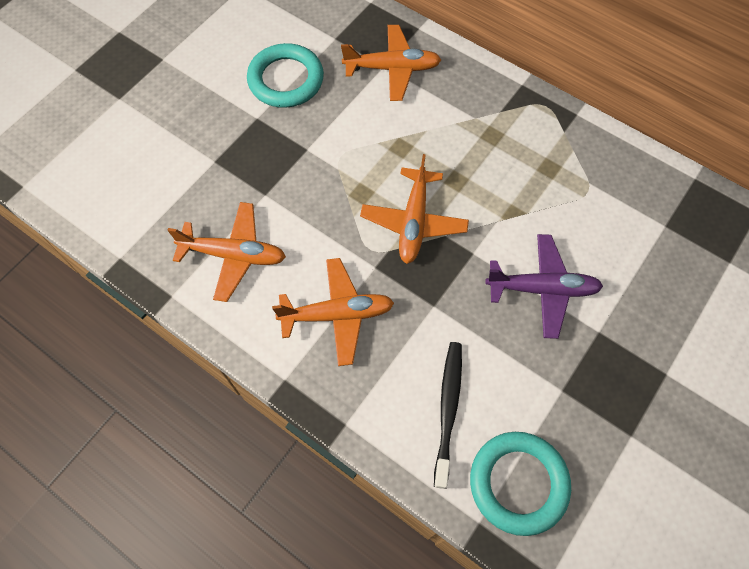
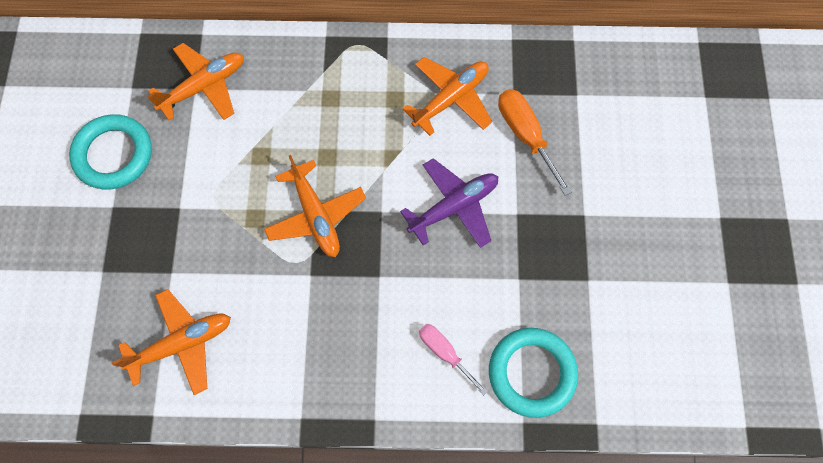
camera: 35 degrees left, 5 degrees up
(337, 314) = (307, 336): orange plane -> orange plane (451, 98)
(448, 409) = (445, 353): black toothbrush -> pink screwdriver
(653, 268) = (525, 135): none -> orange screwdriver

